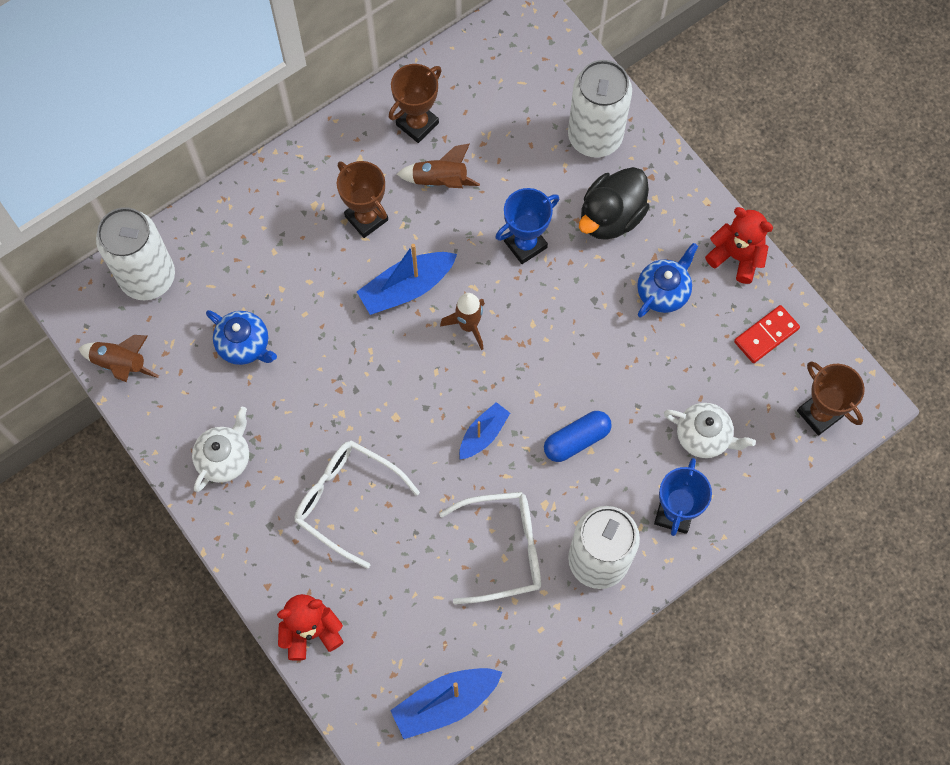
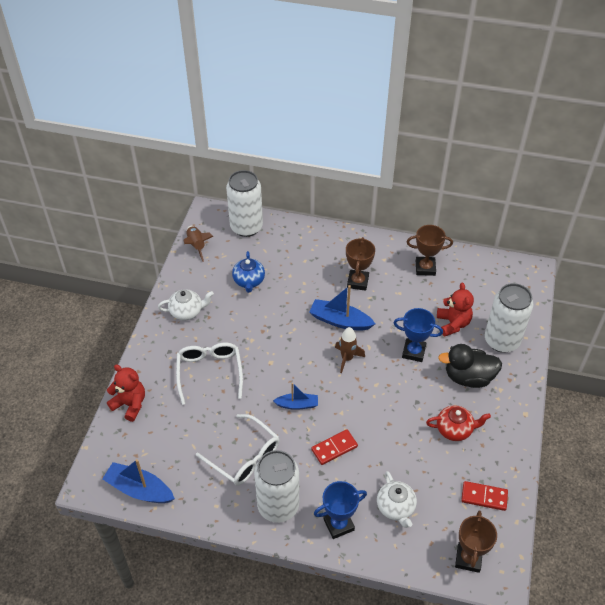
camera: 50 degrees right, 20 degrees down
(440, 181) = (407, 296): brown rocket -> none
(576, 440) = (334, 448): blue capsule -> red domino
(663, 292) = (455, 429): blue teapot -> red teapot
(736, 256) = (511, 450): red teddy bear -> red teddy bear (453, 324)

